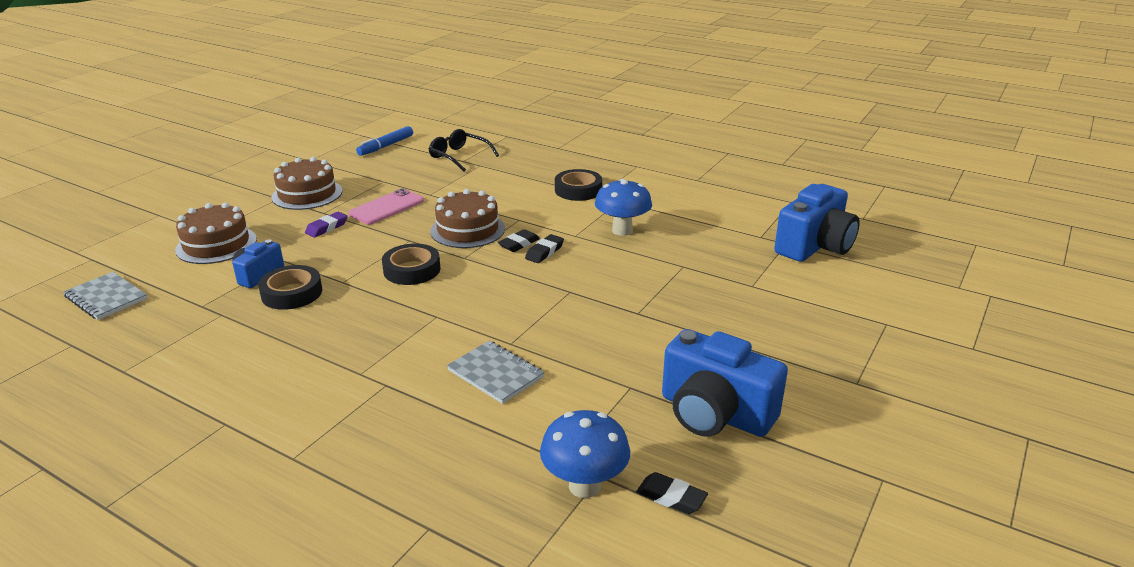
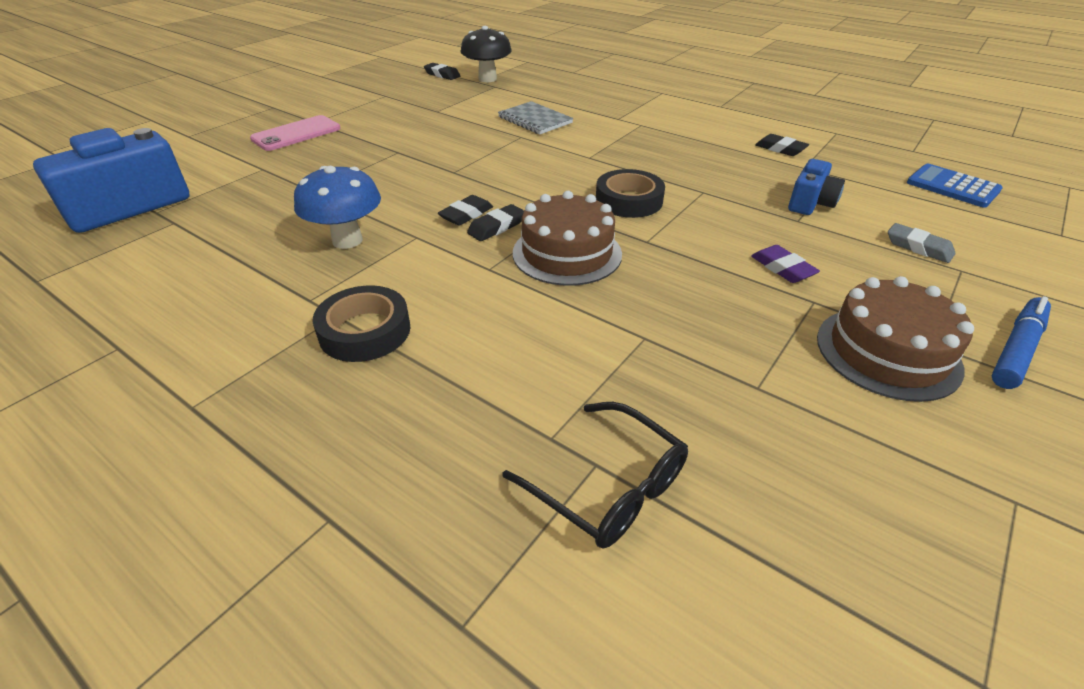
camera: 175 degrees left, 10 degrees up
(106, 298) = (952, 187): grey notebook -> blue calculator
(216, 244) = (918, 247): brown cake -> grey eraser
(221, 338) = (780, 149): none -> black eraser
(292, 293) = (751, 182): black tape -> none
(327, 228) = (782, 268): purple eraser -> purple eraser turned 75 degrees counterclockwise
(386, 146) = (847, 575): blue marker -> blue marker (1016, 349)
(387, 207) = (710, 307): pink phone -> pink phone (296, 134)
(584, 486) = (487, 79): blue mushroom -> black mushroom
(715, 413) = (389, 98): blue camera -> none

